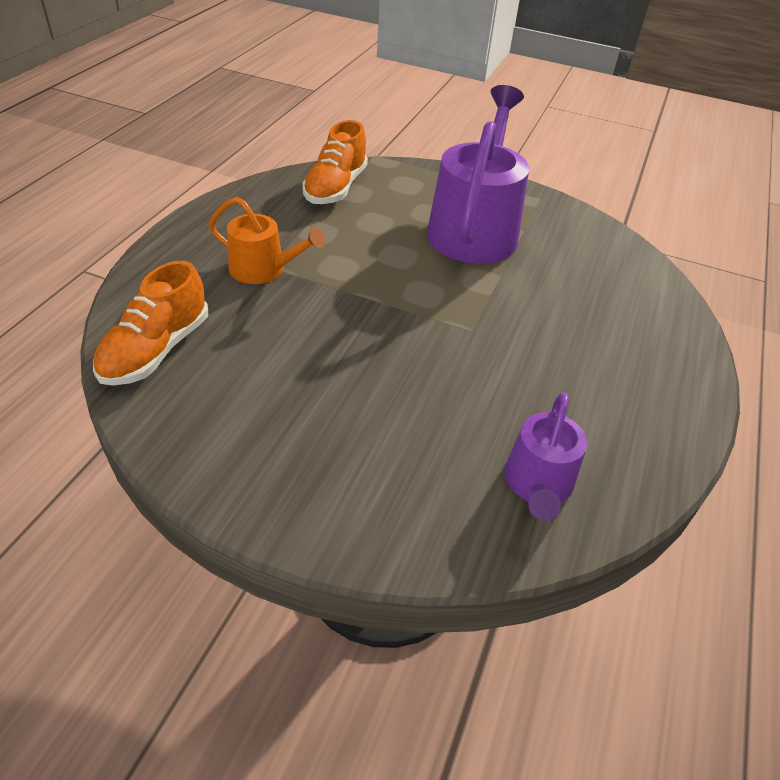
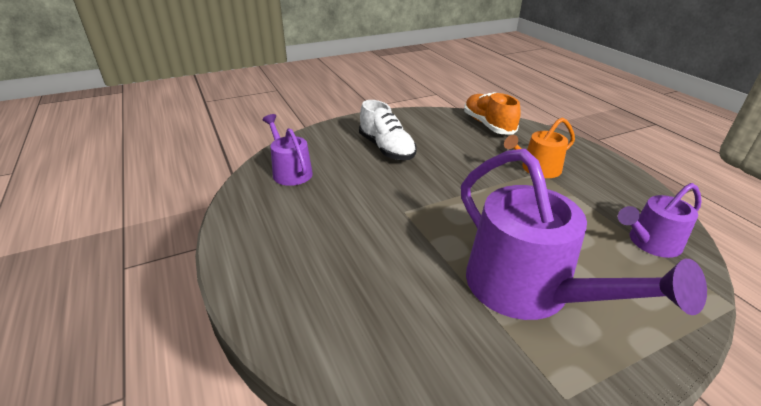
camera: 135 degrees right, 10 degrees down
(335, 188) = (650, 243): orange shoe -> purple watering can
(357, 421) = (386, 149): none -> white shoe

